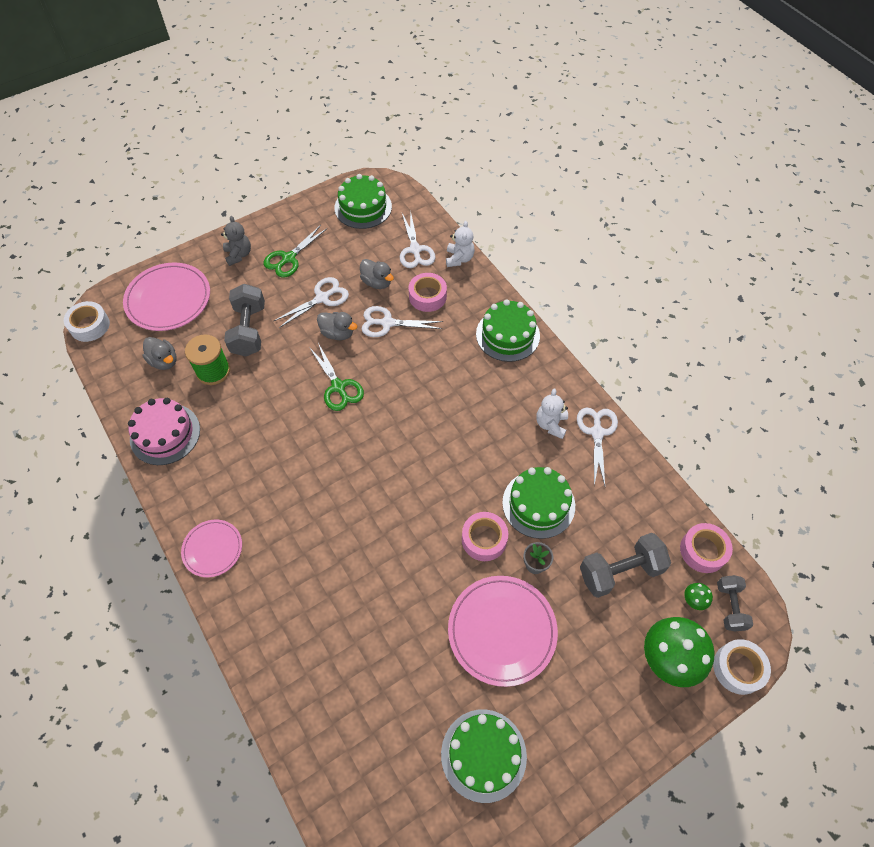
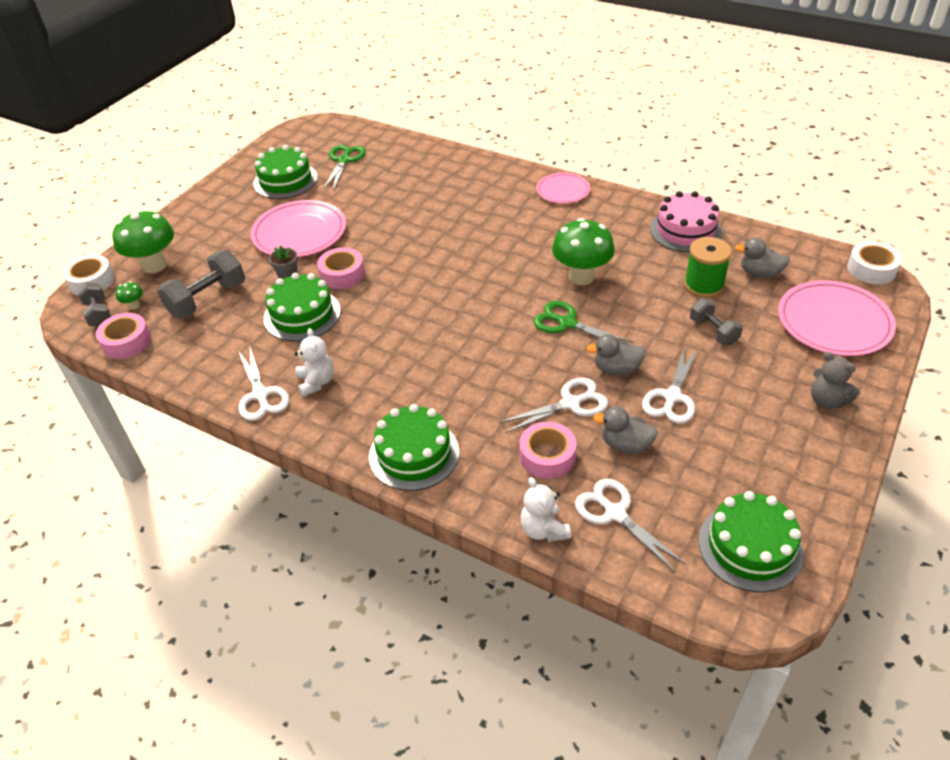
camera: 155 degrees right, 15 degrees down
(249, 330) = (713, 331): grey dumbbell -> grey dumbbell, size x0.61
(289, 258) = (763, 424): green scissors -> green scissors (344, 160)
(290, 427) = (581, 277): none -> green mushroom

